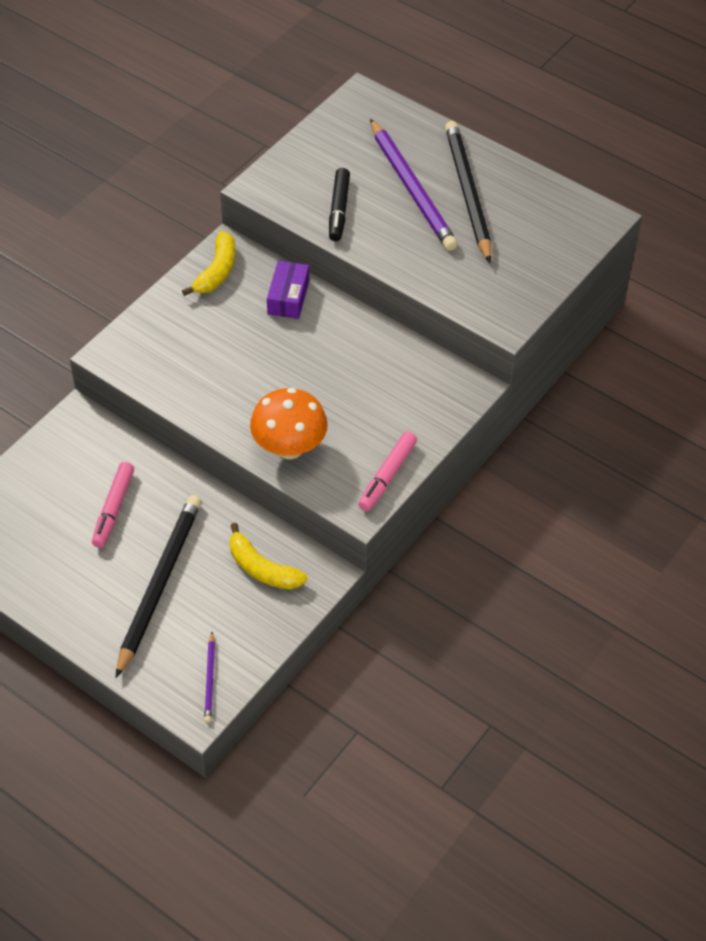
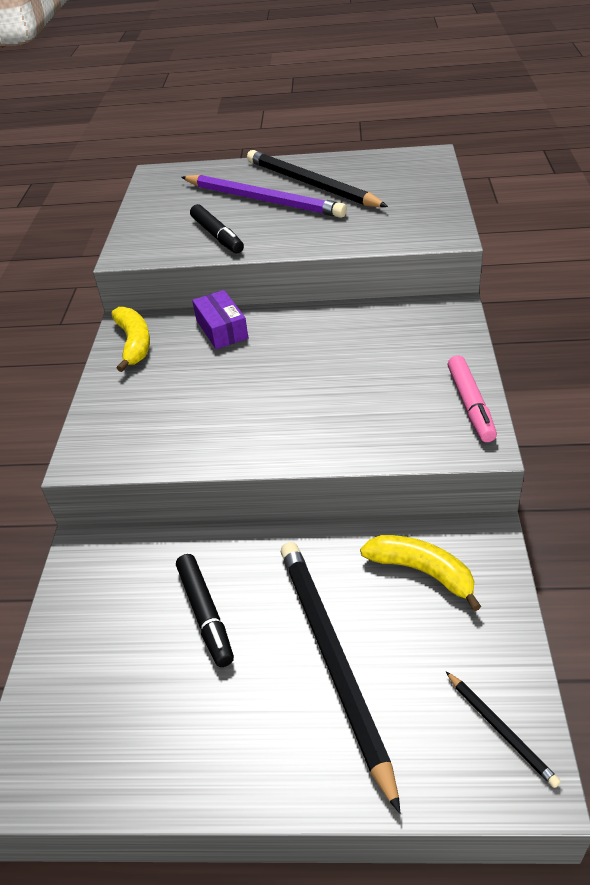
camera: 30 degrees left, 10 degrees down
(113, 509) = (205, 614): pink marker -> black marker
(210, 679) = (500, 729): purple pencil -> black pencil
(262, 569) = (422, 571): yellow banana -> yellow banana turned 150 degrees counterclockwise
(289, 447) = (354, 434): orange mushroom -> none

